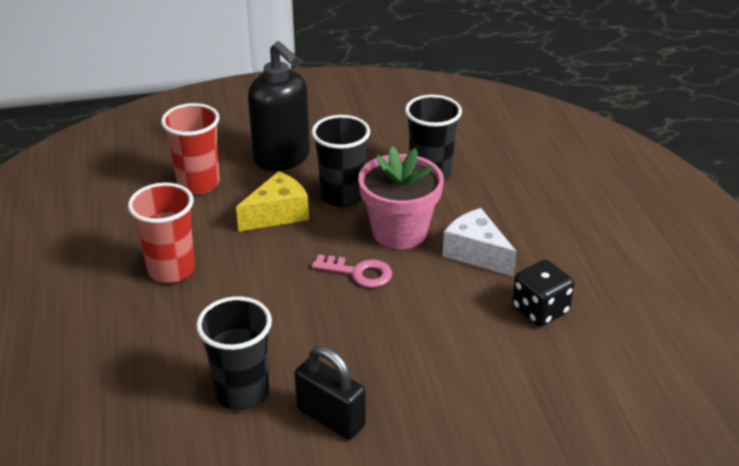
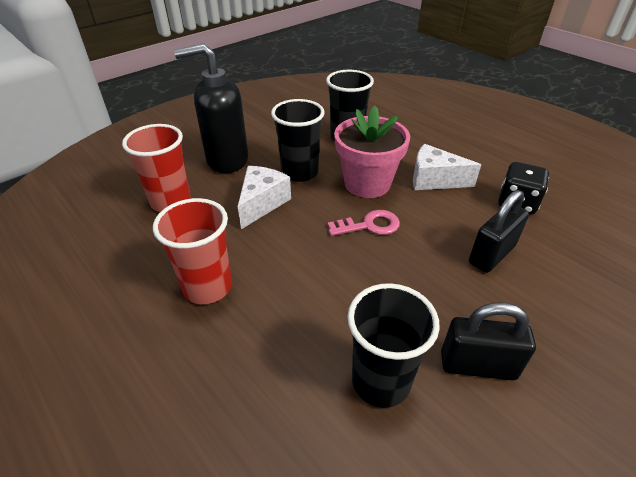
camera: 30 degrees left, 5 degrees up
(277, 214) = (262, 203): yellow cheese -> white cheese
(282, 158) = (227, 160): black soap dispenser -> black soap dispenser turned 150 degrees clockwise
(449, 345) = (491, 254): none -> black padlock

